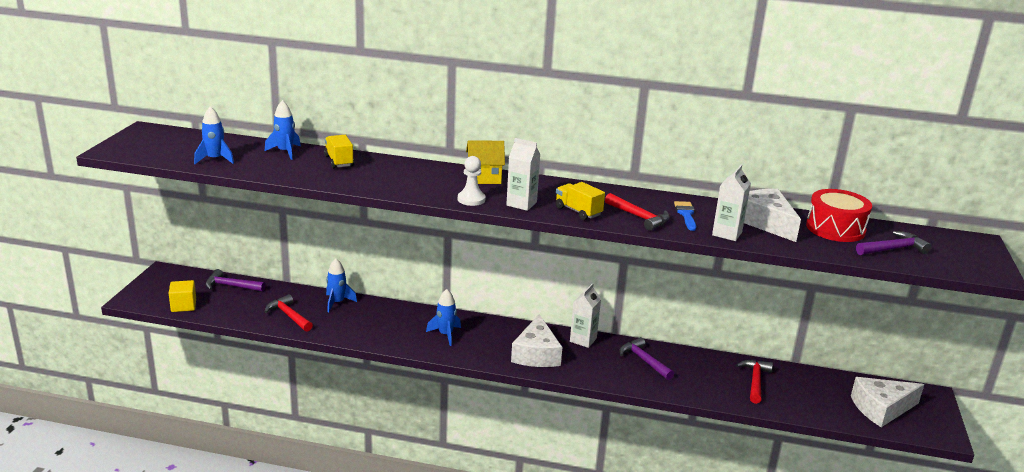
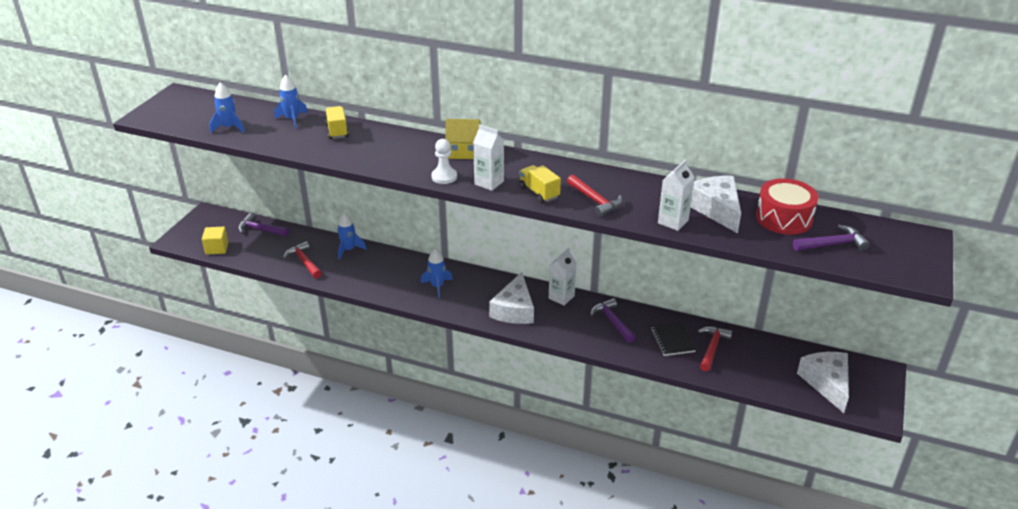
camera: 10 degrees right, 10 degrees up
(686, 214) = (641, 198): blue brush -> none
(712, 376) = (672, 340): none -> black notebook
(881, 409) = (826, 383): white cheese -> white cheese turned 90 degrees clockwise

